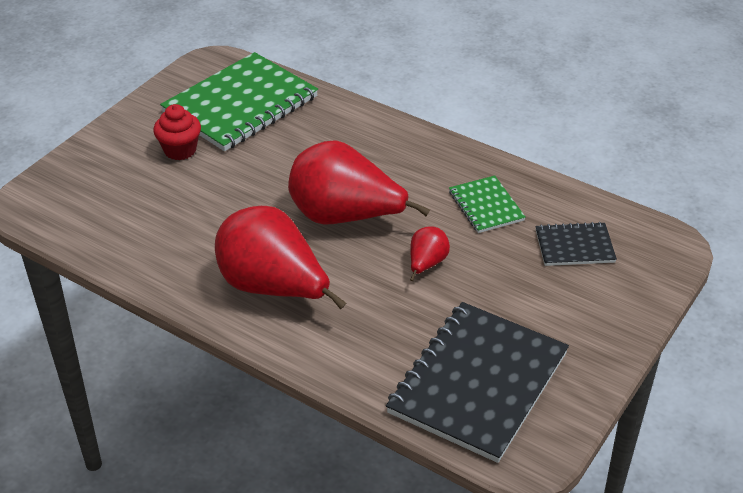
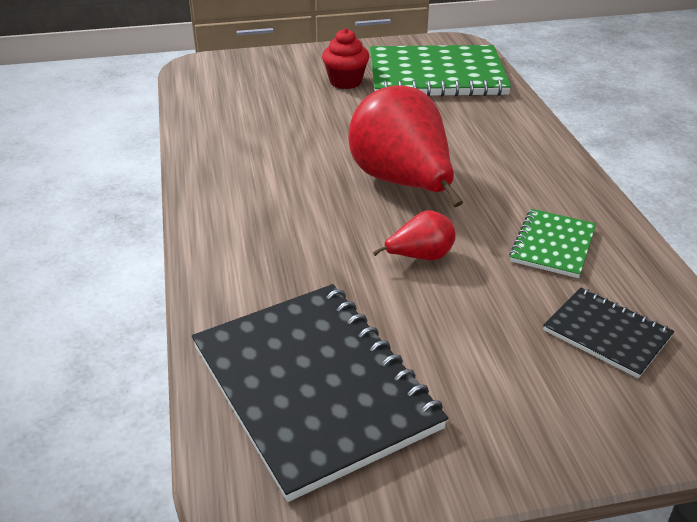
camera: 45 degrees right, 5 degrees down
(273, 288) = (265, 199): red pear -> none
(478, 383) = (313, 386): black notebook -> black notebook turned 75 degrees clockwise

